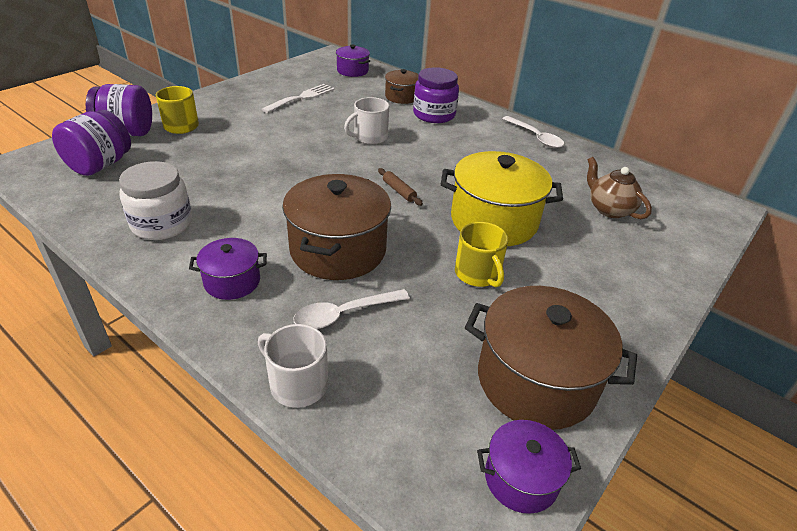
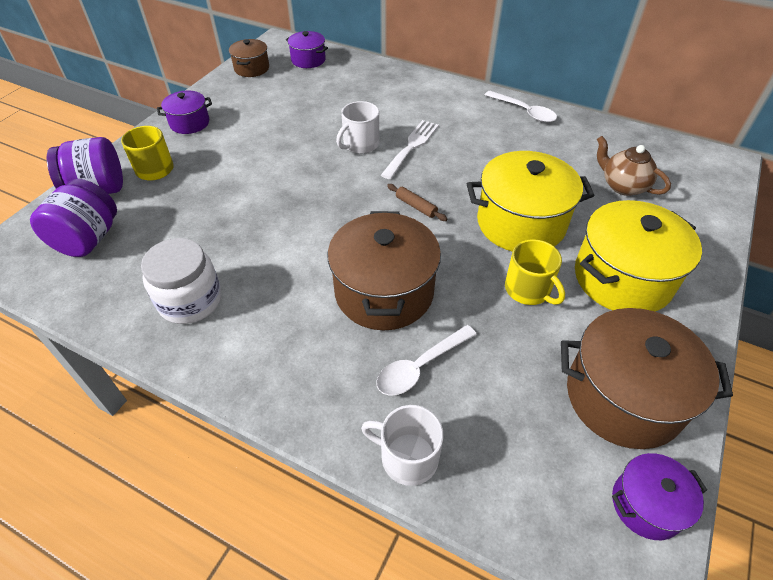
camera: 10 degrees left, 10 degrees up
(232, 281) = (294, 354): purple pot -> purple pot (189, 123)
(302, 98) = (269, 106): white fork -> white fork (411, 146)
(402, 97) = (373, 85): brown pot -> brown pot (252, 68)
(434, 114) = (414, 102): purple jar -> none
(577, 282) = (622, 278): none -> yellow pot

